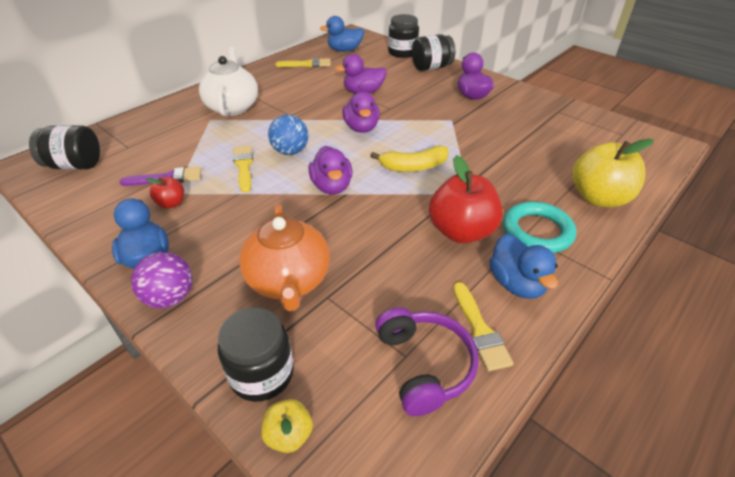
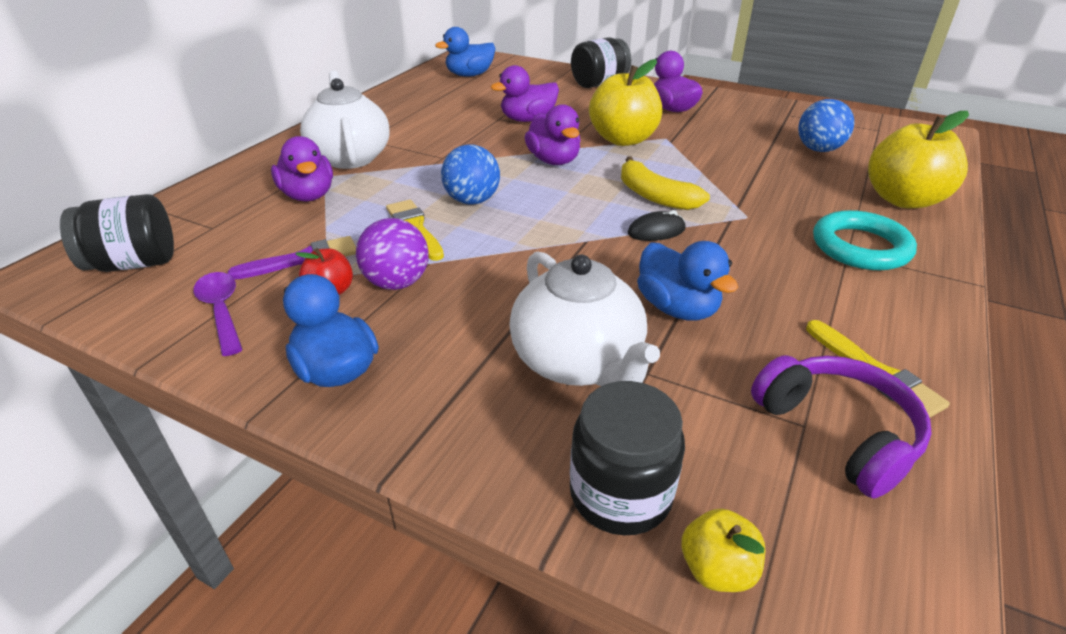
camera: 15 degrees left, 5 degrees down
(106, 206) = (222, 311): none -> purple spoon
(170, 297) = (409, 419): purple ball -> purple ball (397, 283)
(289, 281) = (578, 362): orange teapot -> white teapot
(307, 64) = (427, 96): yellow brush -> none
(332, 186) = (560, 235): purple duck -> purple duck (308, 195)
(398, 194) = (656, 231): none -> black mouse
(402, 52) = (550, 71): black jar -> none
(414, 166) = (655, 196): yellow banana -> yellow banana turned 75 degrees clockwise
(420, 117) = (623, 139): none -> yellow apple
(461, 231) = (769, 262): red apple -> none
(516, 283) = (880, 310): blue duck -> blue duck (677, 308)
(561, 145) = (818, 149): none -> blue ball

